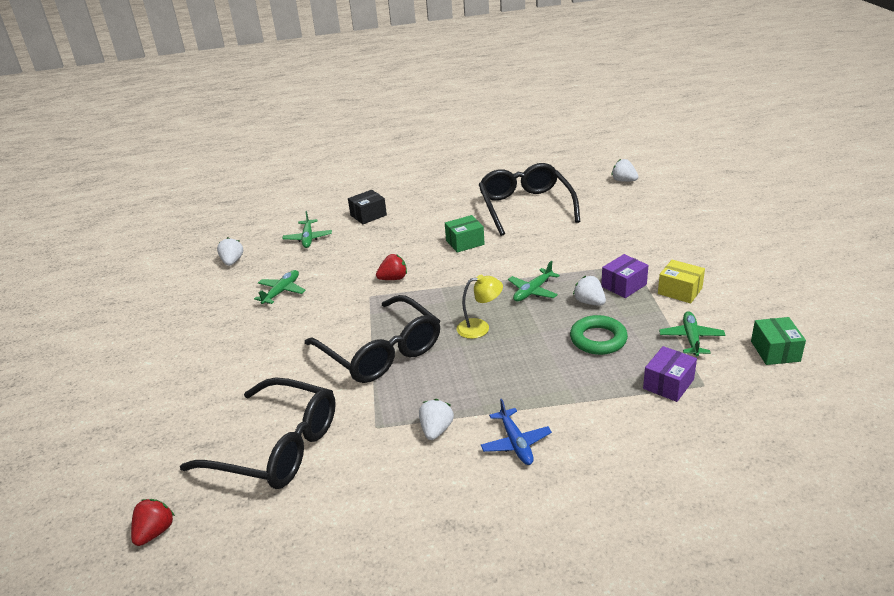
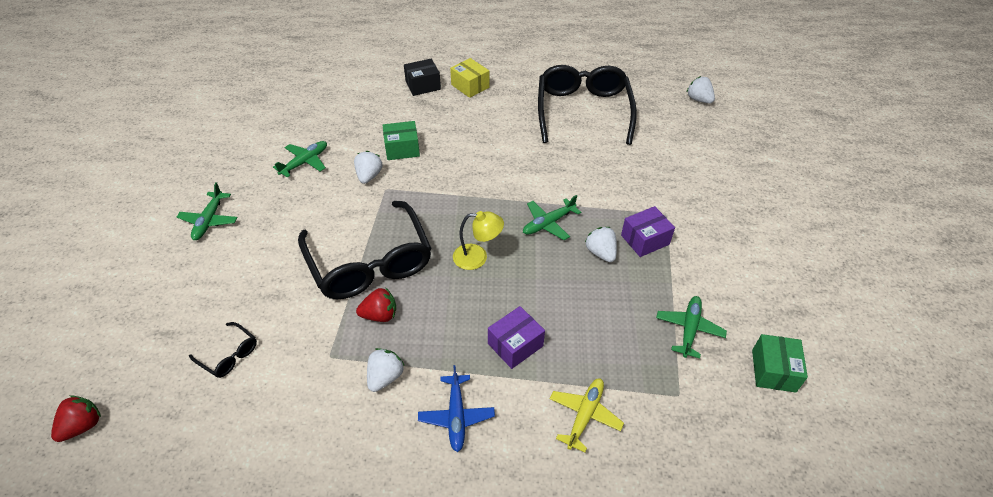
camera: 10 degrees right, 15 degrees up
(232, 261) = (273, 113): white strawberry -> white strawberry (369, 176)
(277, 447) = (229, 355): black glasses -> black glasses, size x0.41
(308, 238) = (354, 101): green plane -> green plane (209, 220)
(393, 278) = (417, 172): red strawberry -> red strawberry (380, 315)
(465, 242) = (504, 143): green box -> green box (402, 149)
(598, 339) = (591, 304): green ring -> none
(630, 417) = (584, 415): none -> yellow plane
(668, 384) = (641, 383): purple box -> purple box (515, 345)
(680, 291) = (701, 262): yellow box -> yellow box (470, 86)

